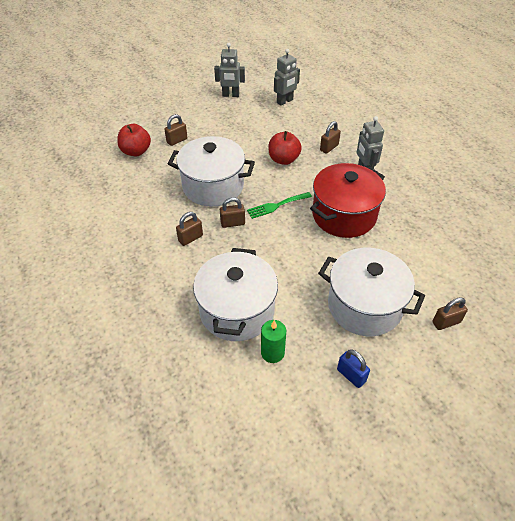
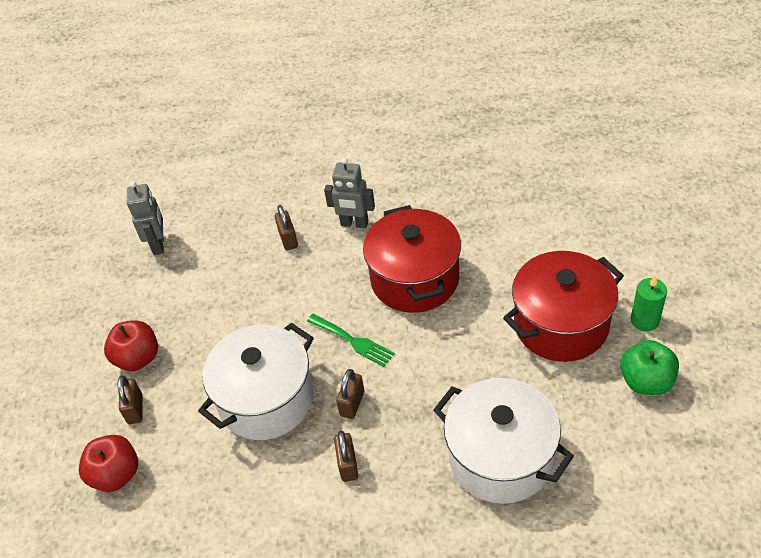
camera: 55 degrees left, 0 degrees up
(230, 95) = (89, 301): grey robot -> none
(272, 353) = (582, 445): green candle -> green candle (644, 320)
(276, 206) = (353, 341): green fork -> green fork turned 60 degrees counterclockwise
(283, 159) = (274, 297): red apple -> red apple (138, 358)
(351, 375) = (646, 381): blue padlock -> green apple
(364, 306) = (561, 325): white pot -> red pot
(446, 322) = (618, 264): brown padlock -> none

